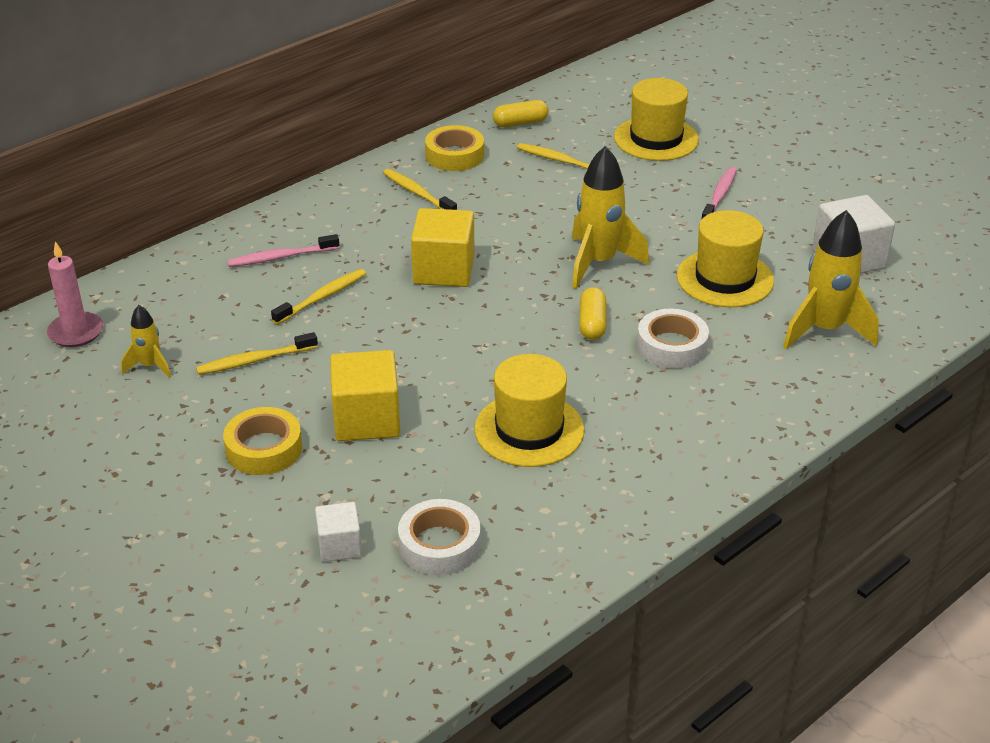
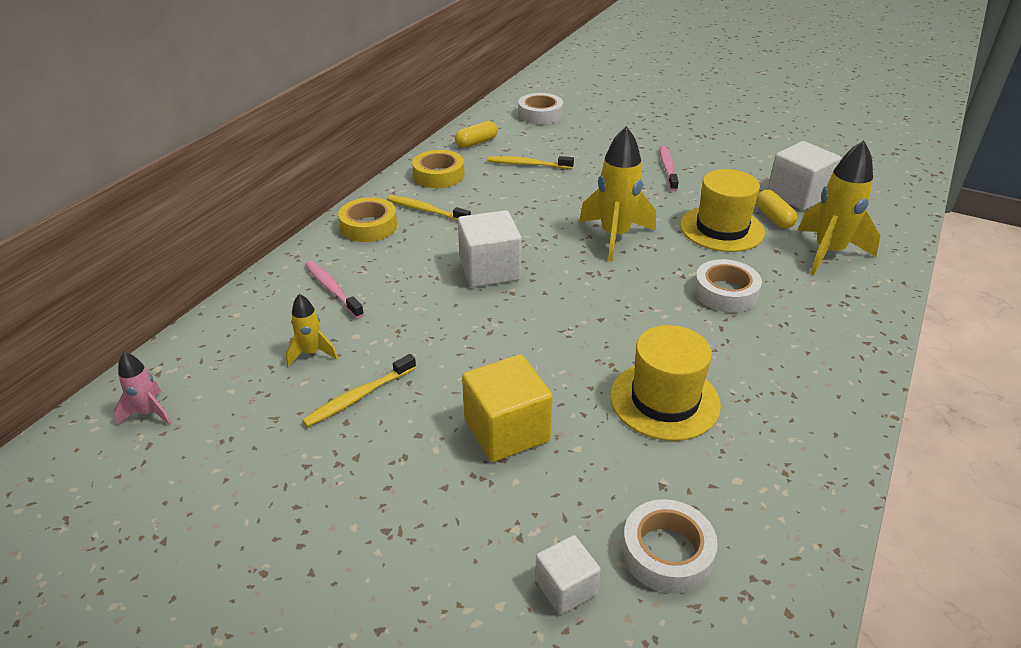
camera: 20 degrees left, 0 degrees up
(76, 332) = (149, 413): pink candle -> pink rocket
(150, 366) = (249, 430): yellow rocket -> yellow rocket (312, 353)
(264, 449) = (419, 492): yellow tape -> yellow tape (369, 226)
(281, 257) = (332, 289): pink toothbrush -> pink toothbrush turned 90 degrees clockwise
(322, 297) = (392, 318): yellow toothbrush -> none
(444, 270) = (489, 270): yellow cube -> white cube
(592, 323) = (647, 288): yellow capsule -> yellow capsule (773, 218)
(618, 100) = (540, 114): none -> white tape
(656, 139) = (589, 136): yellow hat -> none

